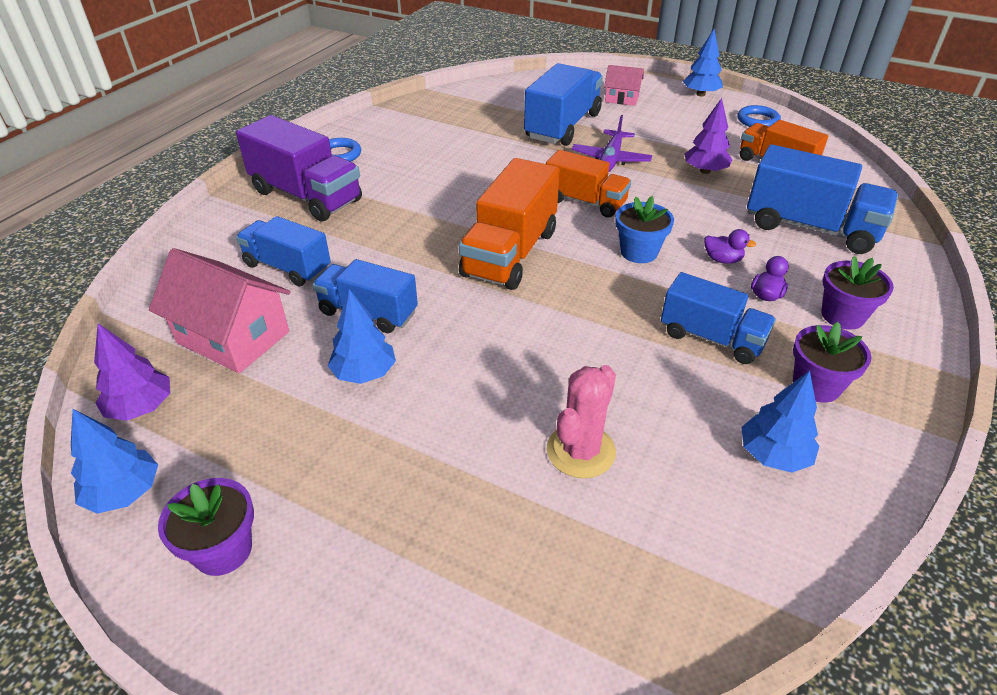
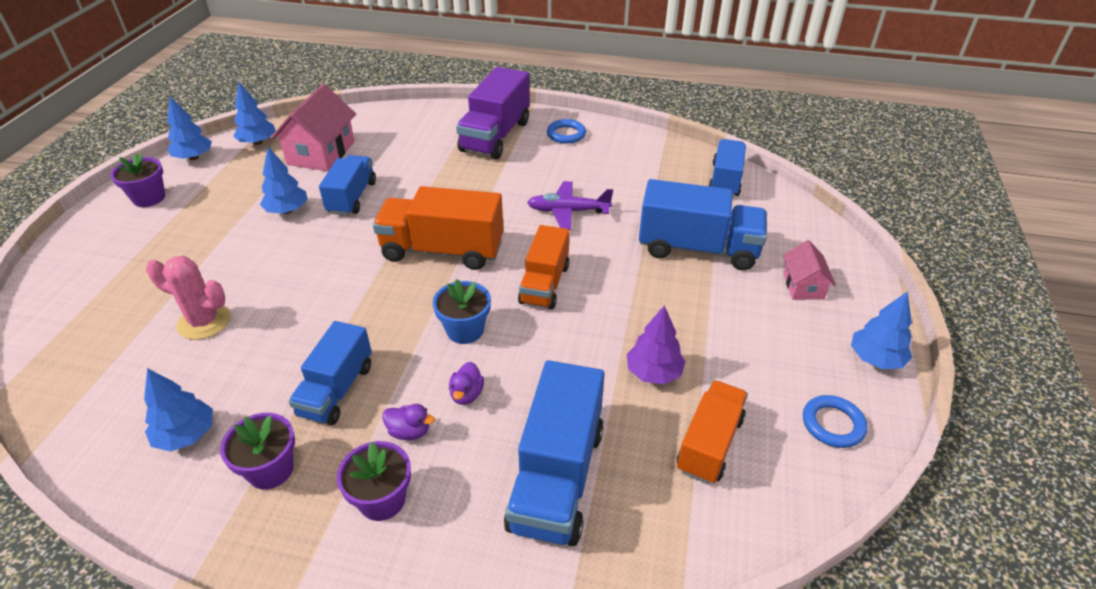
camera: 75 degrees right, 0 degrees up
(141, 407) = (258, 142): purple tree -> blue tree
(287, 267) = (400, 152): blue truck -> blue truck (725, 180)
(611, 159) = (641, 292): purple plane -> purple plane (568, 211)

